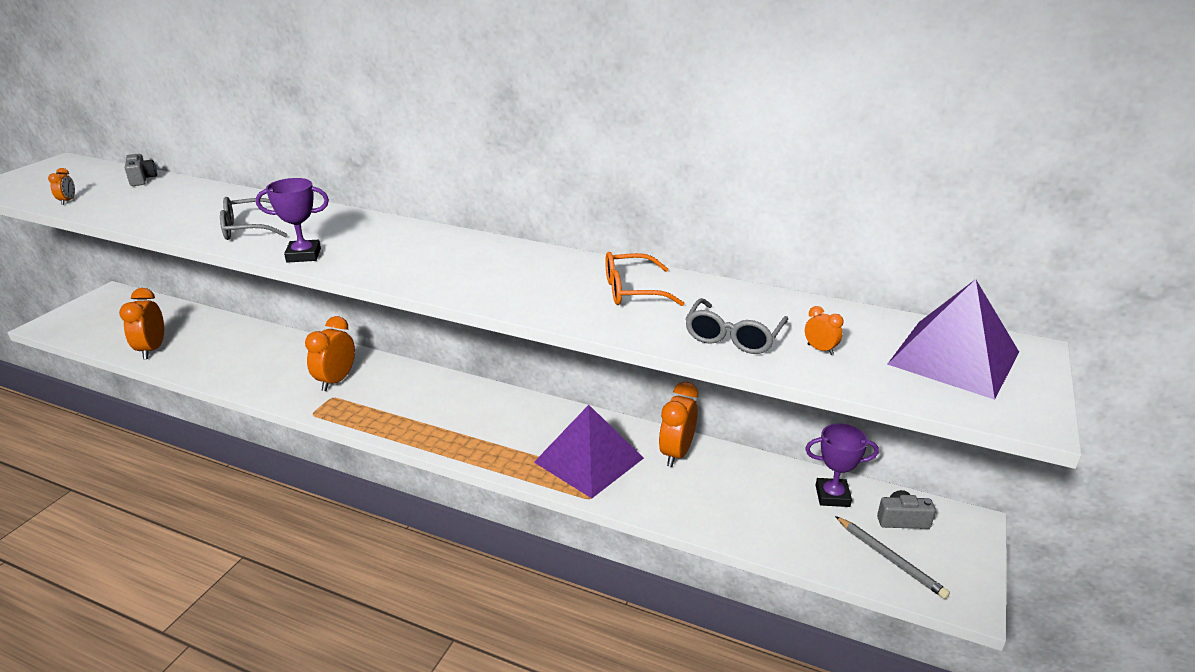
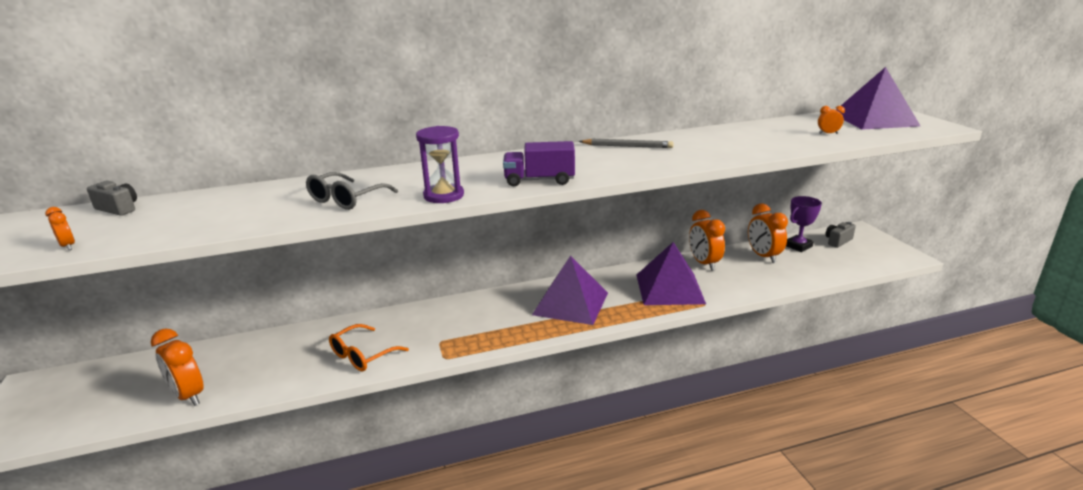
camera: 40 degrees left, 5 degrees down
(303, 255) = (444, 196): purple trophy -> purple hourglass
(336, 381) = (422, 331): orange clock -> orange clock (763, 256)
(396, 272) = (539, 180): none -> purple truck
(478, 421) = (571, 303): none -> purple pyramid
(632, 291) = (693, 142): orange glasses -> orange glasses (363, 355)
(733, 337) = (786, 142): grey glasses -> none
(890, 559) = (861, 257): grey pencil -> grey pencil (627, 146)

